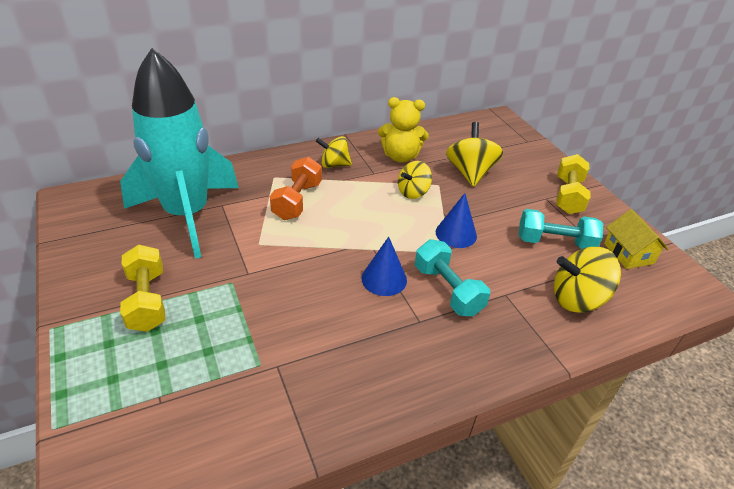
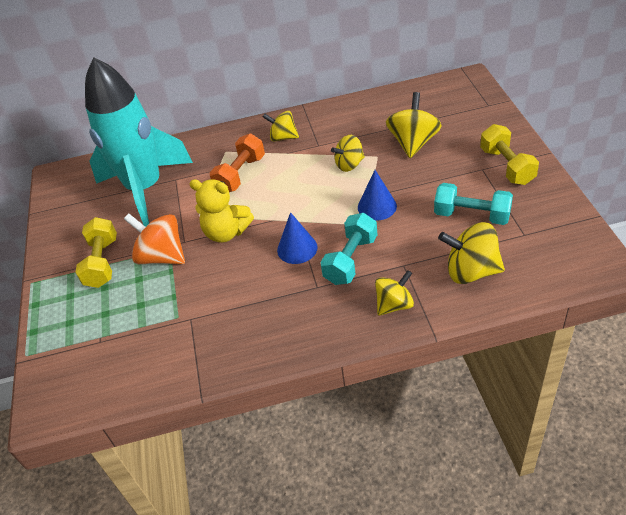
camera: 20 degrees right, 5 degrees up
(224, 291) = (162, 256): none -> orange spinning top
(400, 156) = (349, 127): yellow teddy bear -> yellow teddy bear (226, 232)
(447, 290) = (351, 260): turquoise dumbbell -> turquoise dumbbell turned 45 degrees clockwise
(512, 338) = (394, 305): none -> yellow spinning top
(568, 196) = (507, 166): yellow dumbbell -> yellow dumbbell turned 45 degrees counterclockwise
(628, 253) = (544, 227): yellow house -> none

